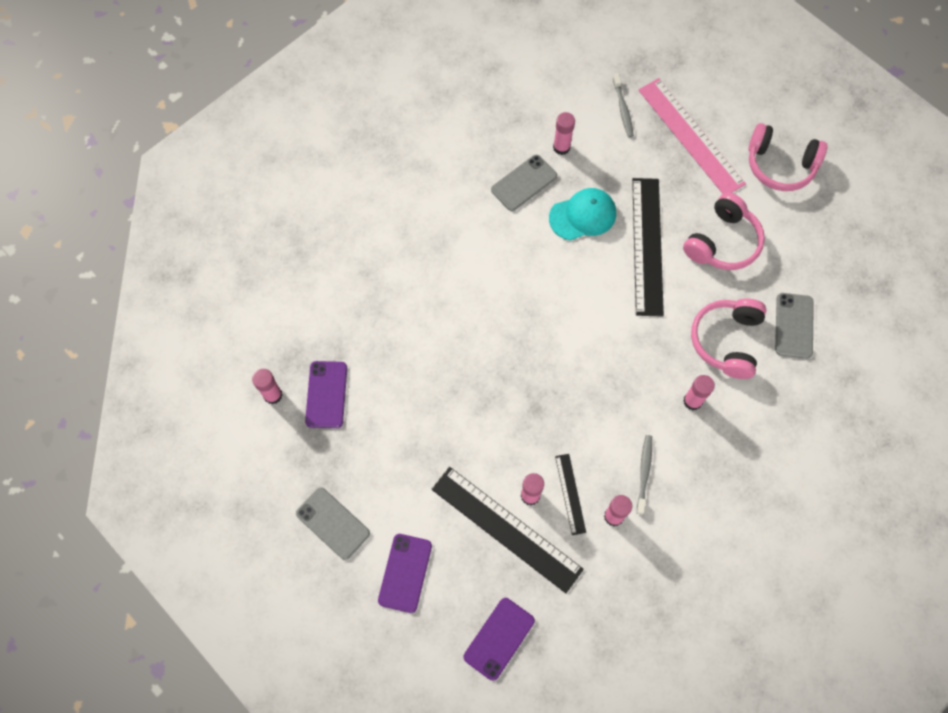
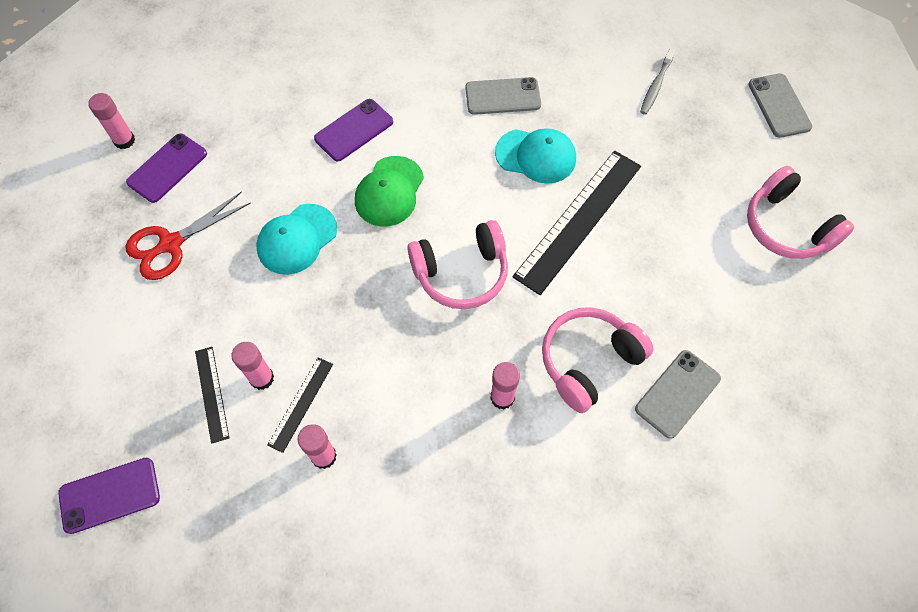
camera: 35 degrees right, 5 degrees down
(333, 523) = (69, 280): grey phone -> grey phone (779, 105)
(382, 448) = (171, 244): none -> red scissors
(405, 573) = (86, 369): purple phone -> purple phone (354, 130)
(469, 385) = (297, 239): none -> turquoise cap
(504, 307) = (389, 191): none -> green cap
(506, 528) = (212, 393): black ruler -> black ruler, size x0.49
(561, 147) = (565, 86): pink glue stick -> none
(644, 472) = (392, 435): grey toothbrush -> none
(691, 136) = (708, 147): pink ruler -> none
(722, 242) = (662, 263): pink headphones -> pink headphones (461, 273)

